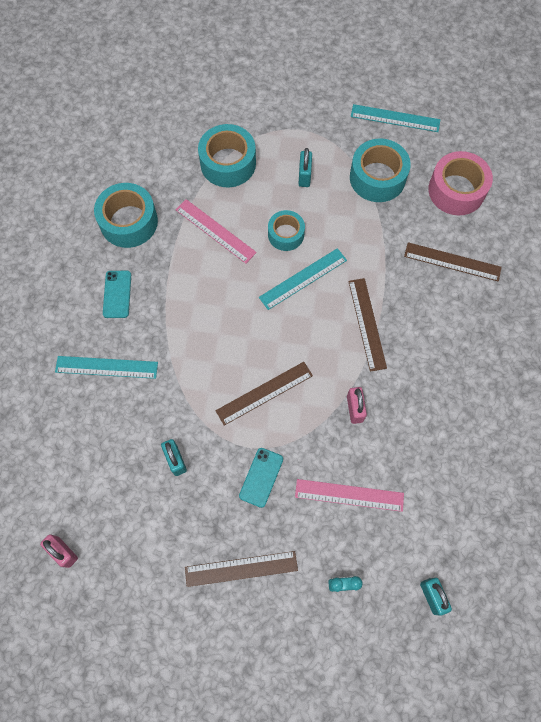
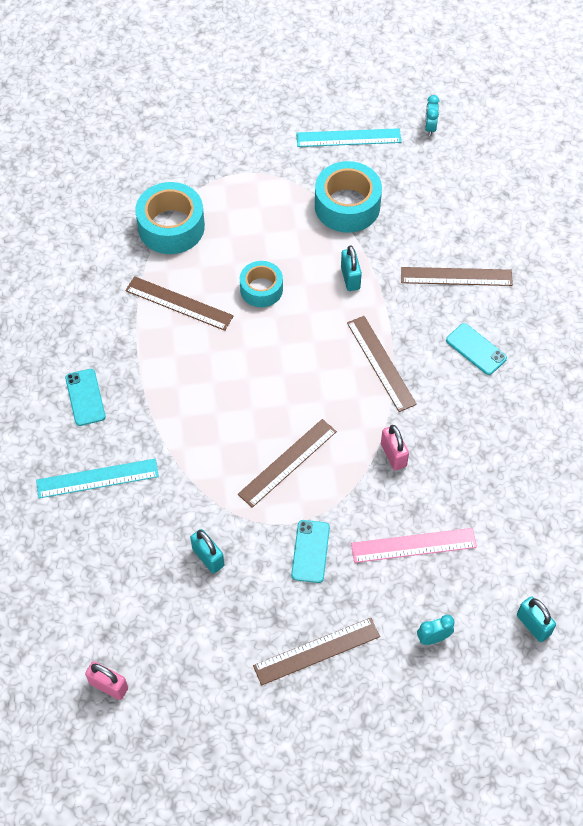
camera: 15 degrees left, 10 degrees down
(129, 222) = (74, 316): turquoise tape -> none
(215, 231) = (179, 303): pink ruler -> brown ruler
(303, 278) = (295, 332): turquoise ruler -> none
(304, 176) = (264, 222): turquoise padlock -> turquoise padlock (350, 278)
(451, 331) = (476, 349): none -> turquoise phone
(456, 190) = (439, 200): pink tape -> none
(466, 124) = (430, 127): none -> turquoise clock

